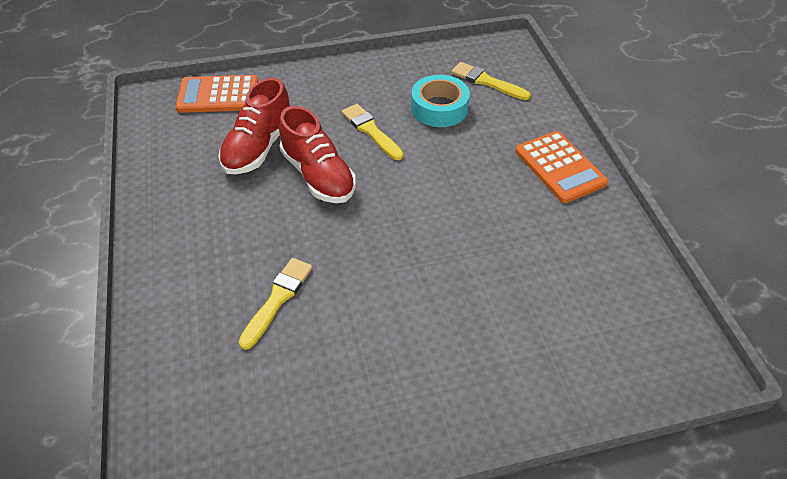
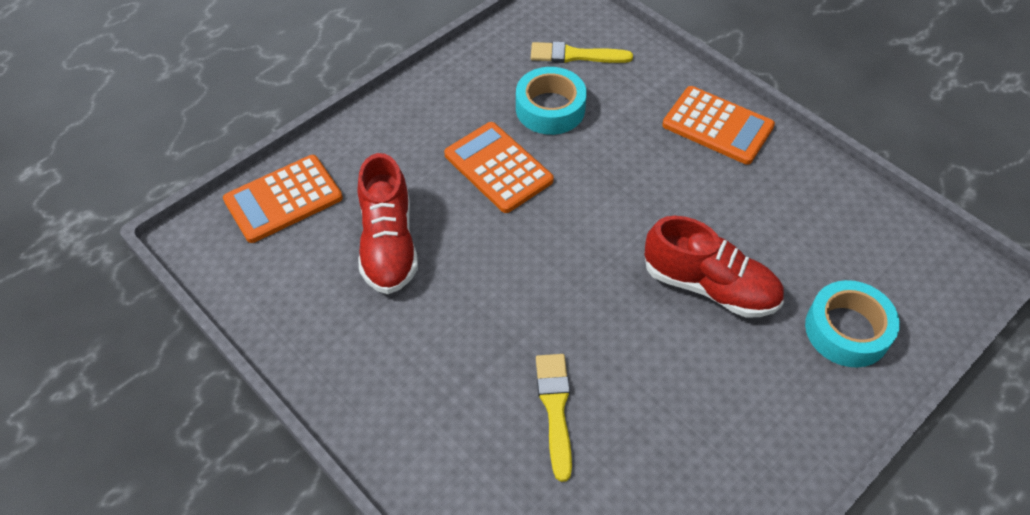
camera: 30 degrees left, 5 degrees up
(318, 175) = (484, 247): red shoe -> red shoe (710, 286)
(371, 131) = (498, 167): yellow brush -> orange calculator
(549, 355) = (847, 330): none -> turquoise tape

